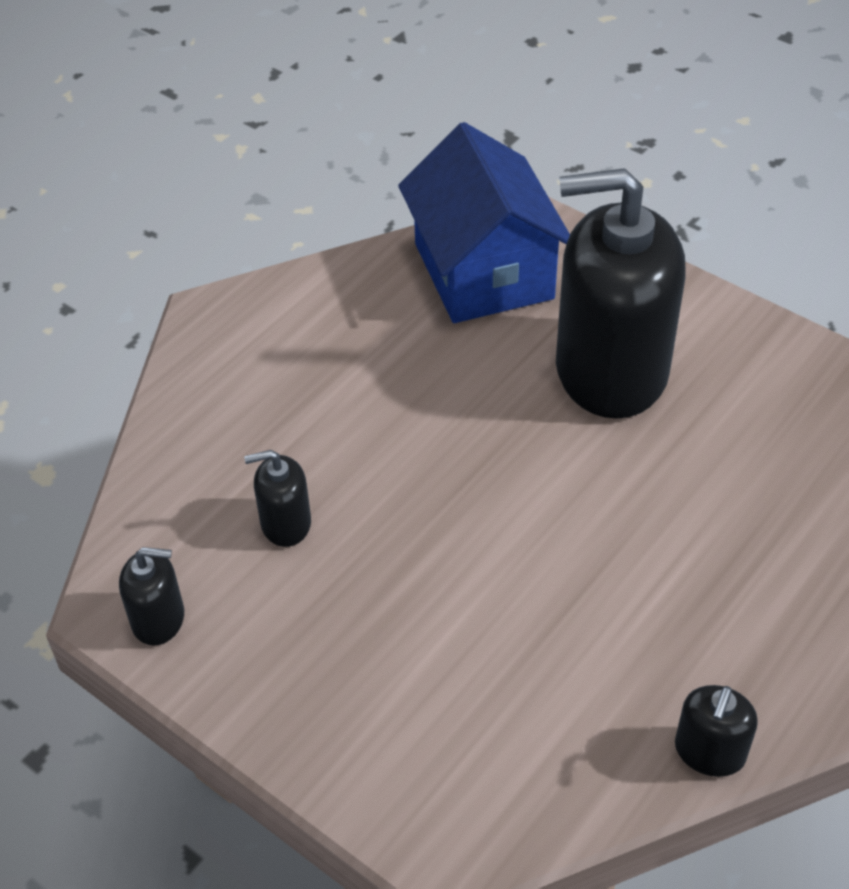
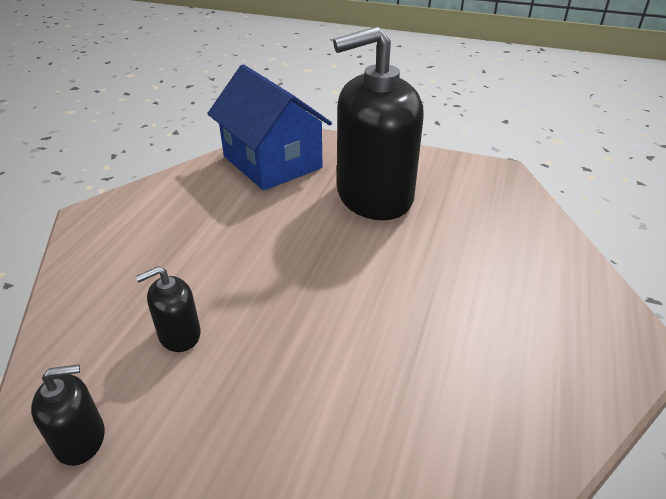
camera: 20 degrees left, 10 degrees down
(709, 751) = (577, 418): black soap dispenser -> none

